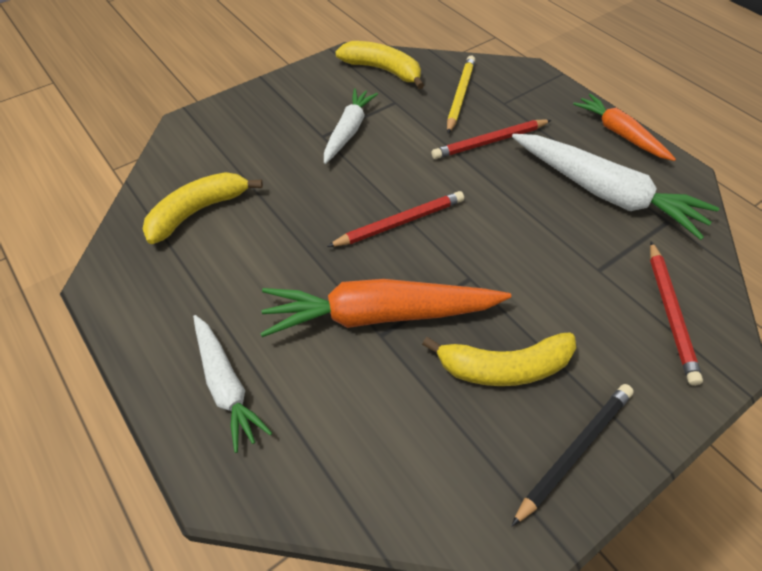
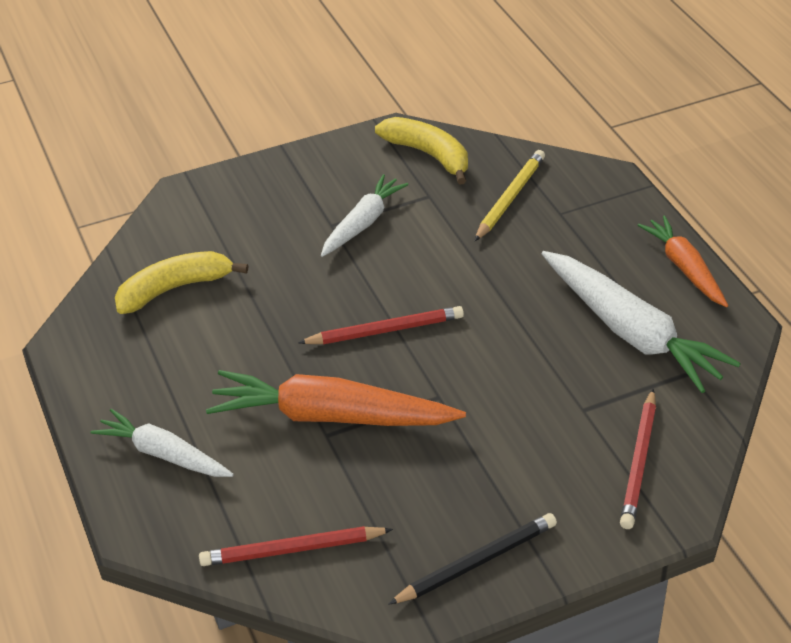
camera: 15 degrees right, 10 degrees down
(226, 385) = (163, 454): white carrot -> white carrot turned 135 degrees clockwise
(489, 142) = (522, 257): red pencil -> red pencil (292, 550)
(504, 367) = (439, 482): yellow banana -> none

